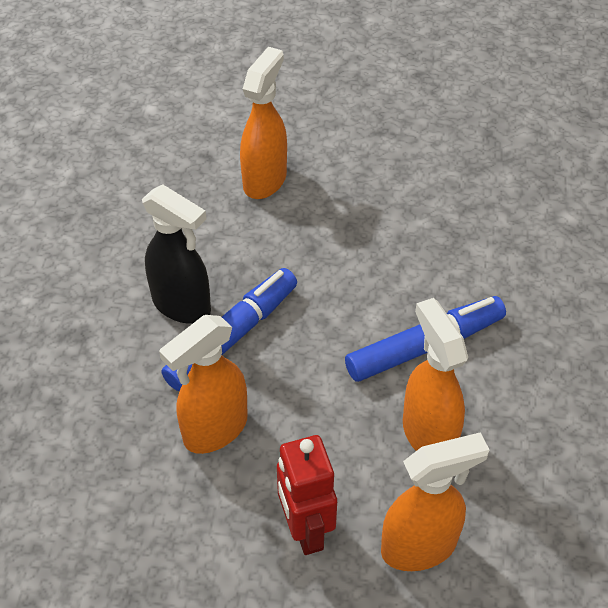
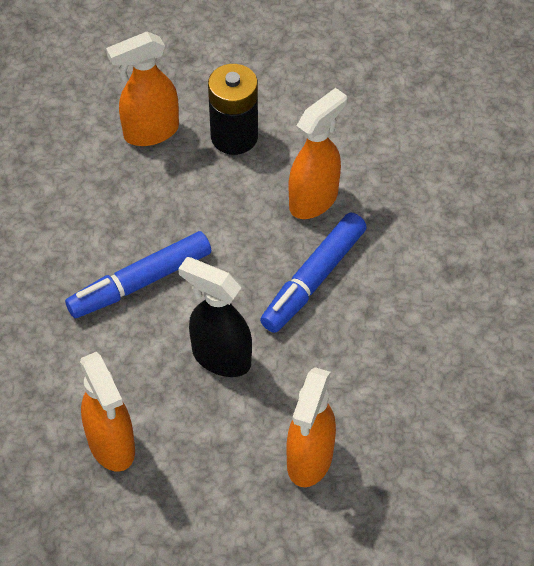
camera: 175 degrees right, 5 degrees up
(182, 306) = (365, 305): black spray bottle -> black spray bottle (220, 357)
(305, 530) = (234, 136): red robot -> black battery
(428, 433) = (140, 209): orange spray bottle -> orange spray bottle (112, 445)

